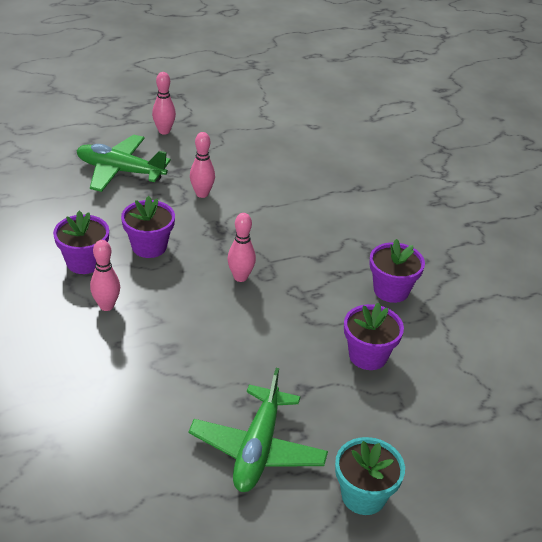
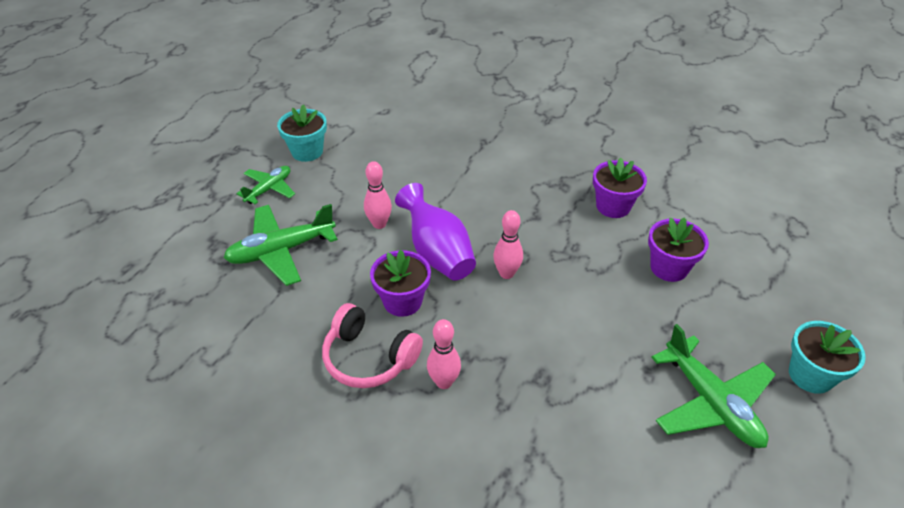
camera: 40 degrees left, 5 degrees up
(84, 262) = (369, 358): purple flower pot -> pink headphones
(164, 131) = (269, 189): pink bowling pin -> green plane
(213, 235) = (437, 253): none -> purple vase
(221, 122) = (307, 151): none -> turquoise flower pot

